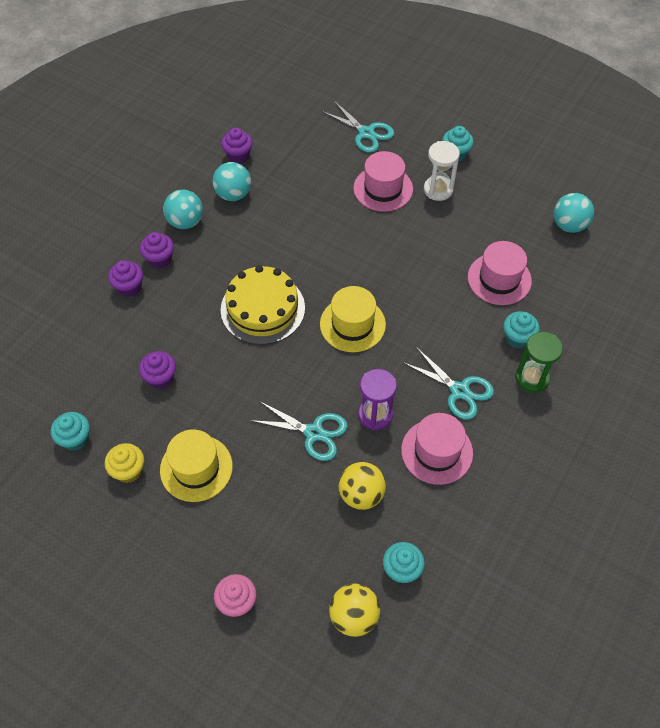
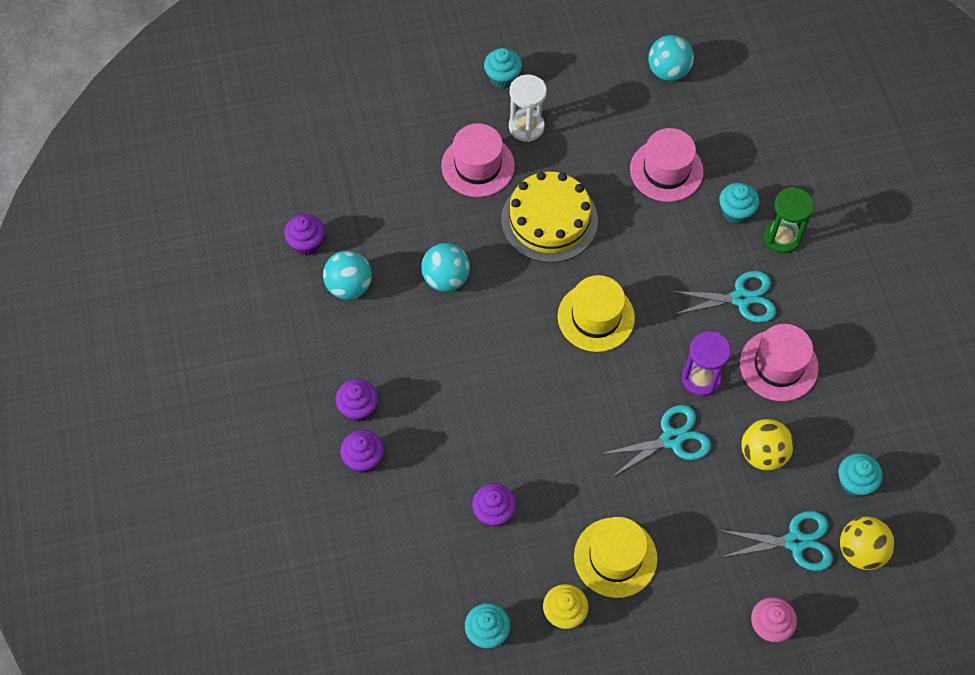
camera: 45 degrees left, 5 degrees up
(185, 222) = (337, 351): turquoise ball -> turquoise ball (446, 278)
(262, 308) = (505, 371): yellow cake -> yellow cake (549, 220)
(366, 133) = (399, 121): turquoise scissors -> turquoise scissors (795, 542)

